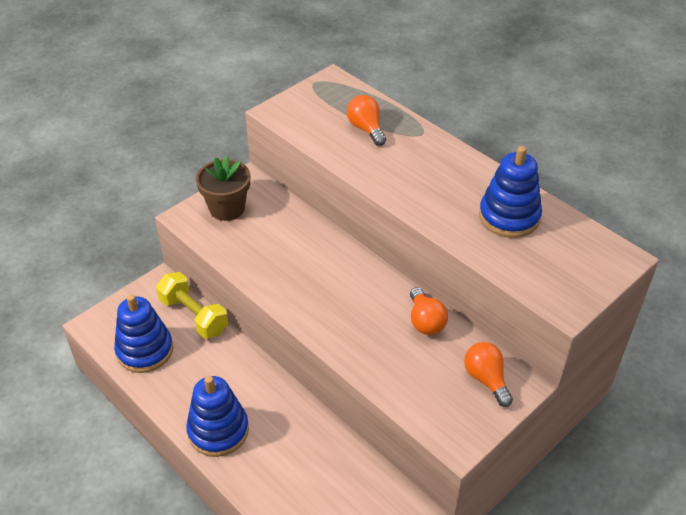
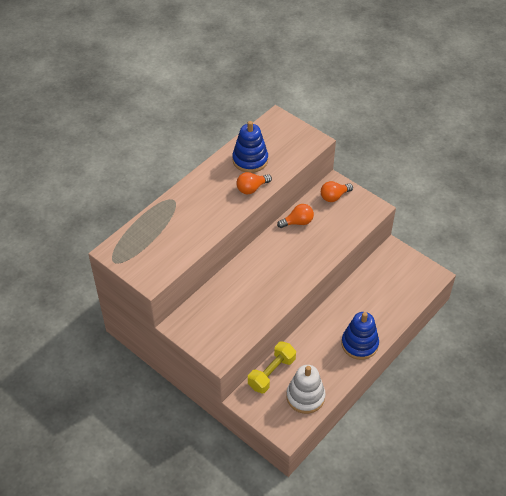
camera: 95 degrees left, 5 degrees up
(145, 350) = (305, 396): blue stacking toy -> white stacking toy
(227, 208) = (208, 334): brown flower pot -> none
(366, 129) = (170, 228): orange light bulb -> orange light bulb (251, 188)

